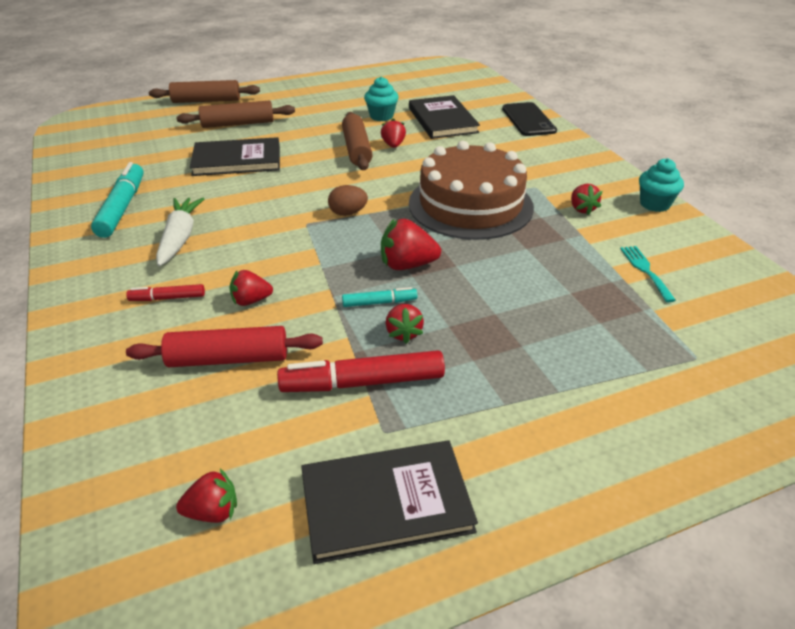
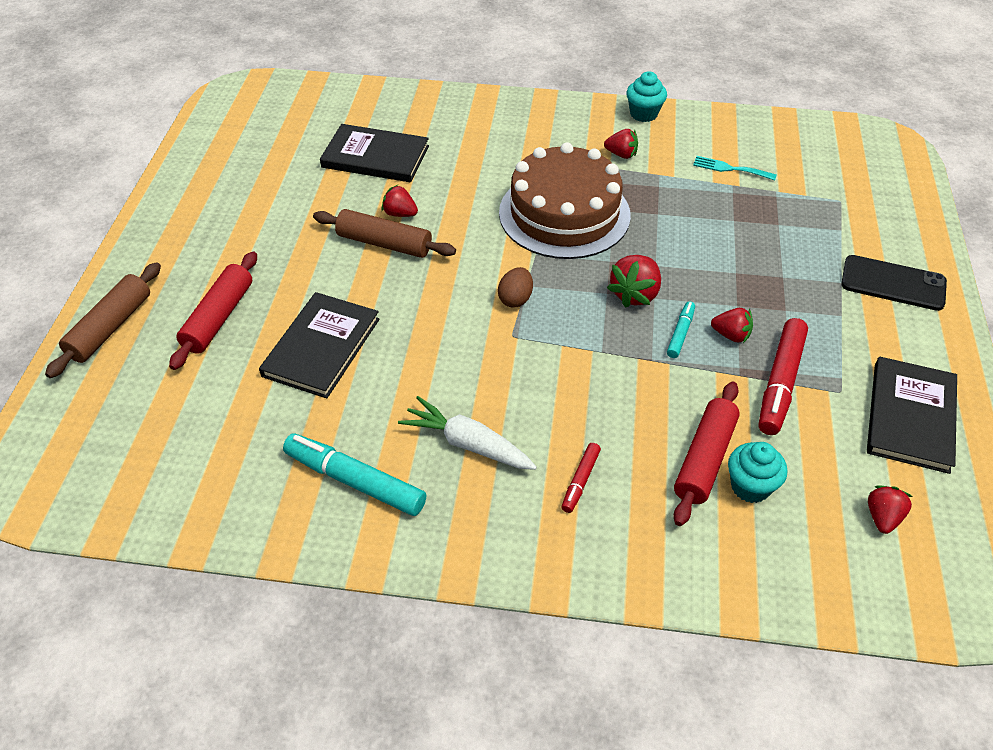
camera: 60 degrees left, 10 degrees up
(238, 124) = (218, 318): brown rolling pin -> red rolling pin
(251, 301) = (624, 418): red strawberry -> none
(381, 116) = (321, 195): turquoise cupcake -> turquoise cupcake (750, 486)
(528, 120) = (432, 103): black phone -> black phone (893, 283)

